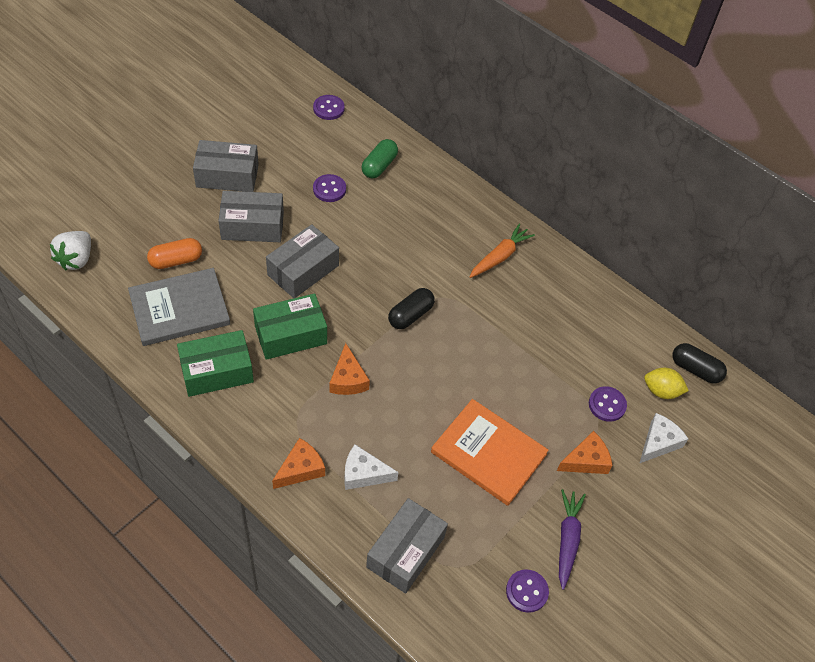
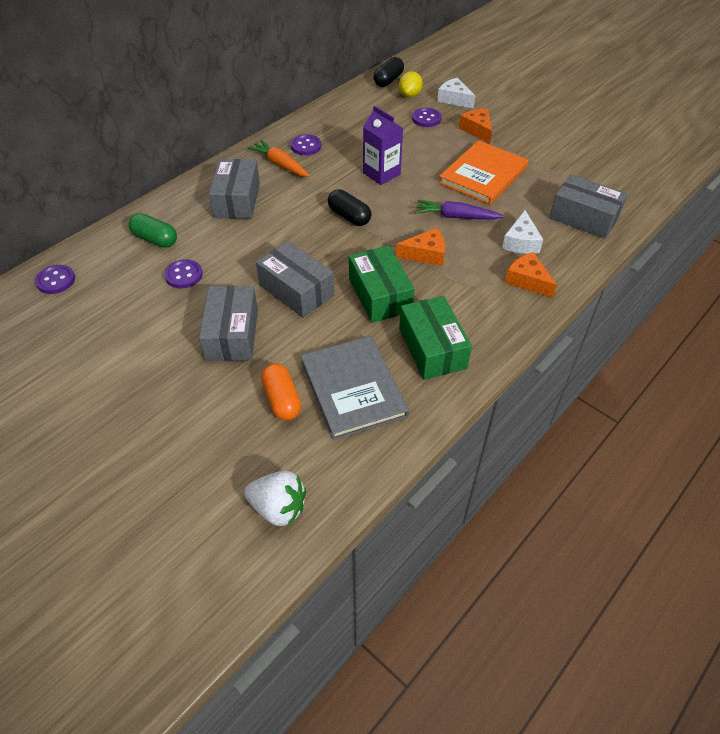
camera: 85 degrees left, 5 degrees down
(227, 176) = (149, 363): grey box -> grey box (237, 200)
(487, 348) = (381, 173): none -> purple carton
(527, 591) = (592, 160): purple button -> purple button (306, 146)
(567, 540) = (545, 141): purple carrot -> purple carrot (456, 217)

